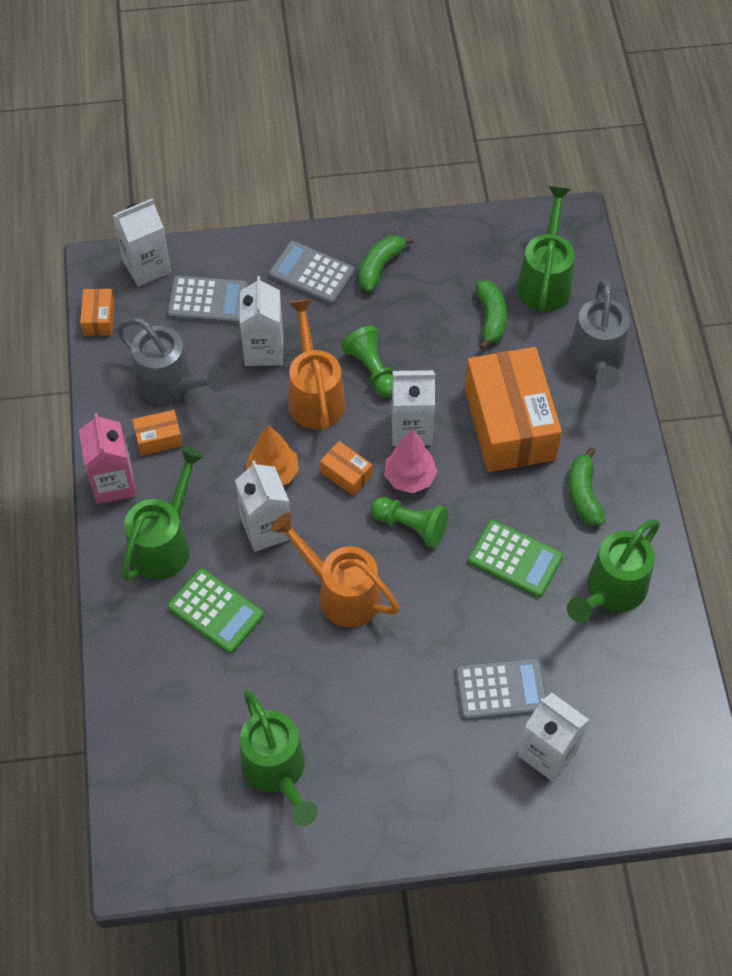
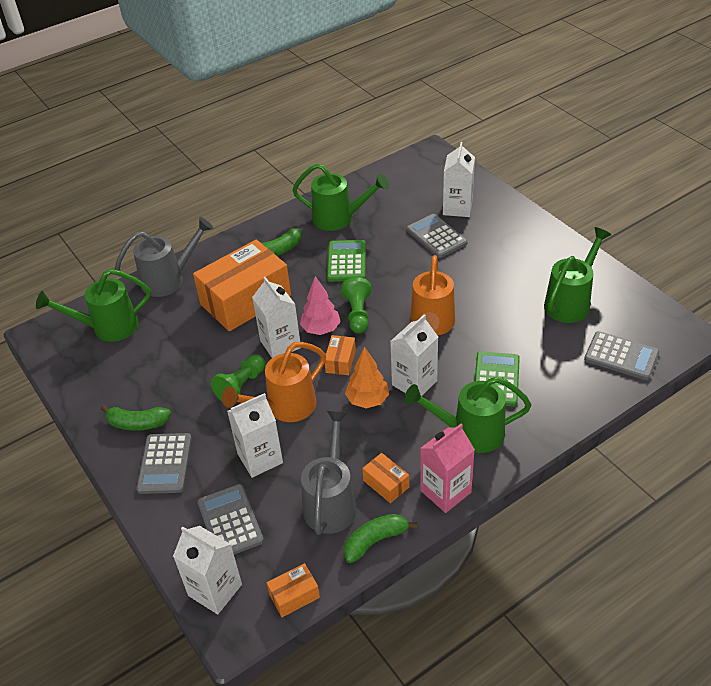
camera: 115 degrees left, 15 degrees down
(157, 765) = (621, 356): none -> grey calculator
(490, 318) = (158, 342): green banana -> green banana (375, 541)

